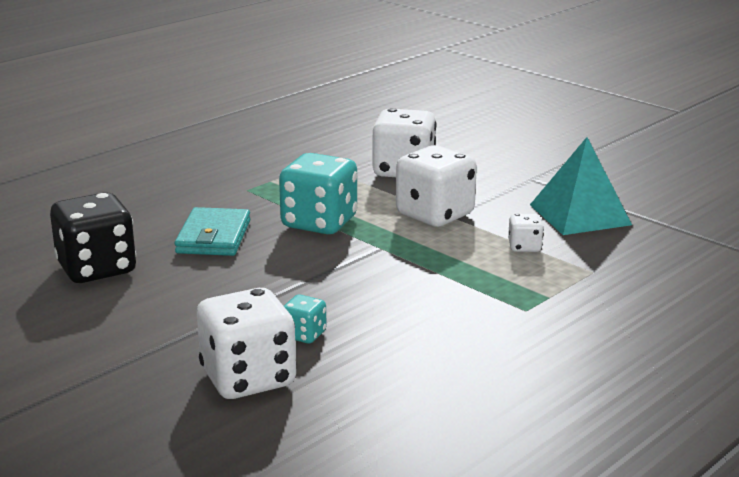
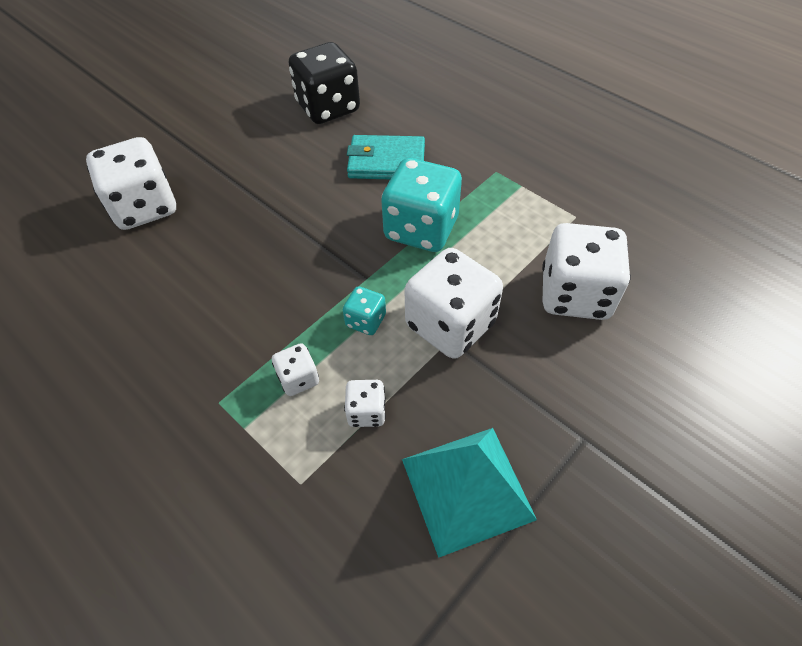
camera: 90 degrees right, 30 degrees up
(304, 335) = (202, 233): turquoise dice -> turquoise dice (365, 321)
(496, 275) = (298, 379): none -> white dice

